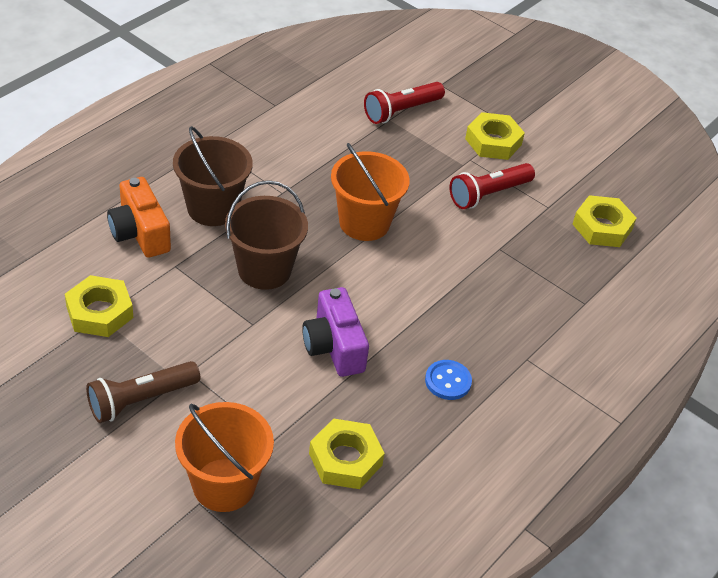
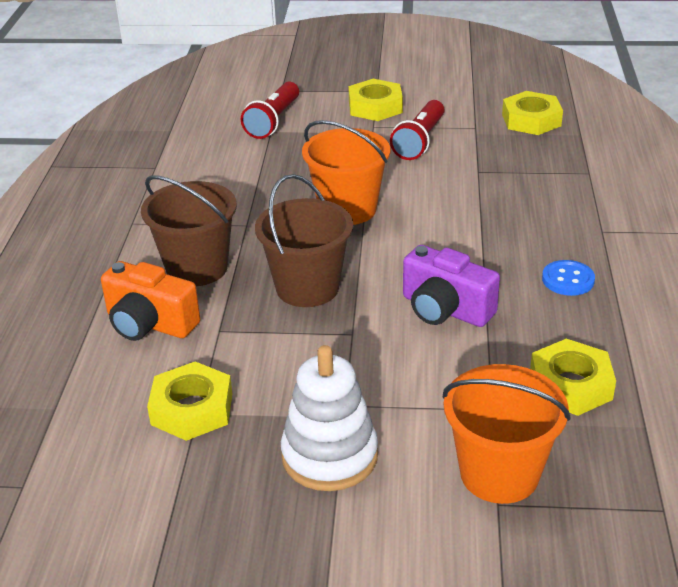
camera: 30 degrees left, 10 degrees down
(141, 400) = (329, 456): brown flashlight -> white stacking toy

